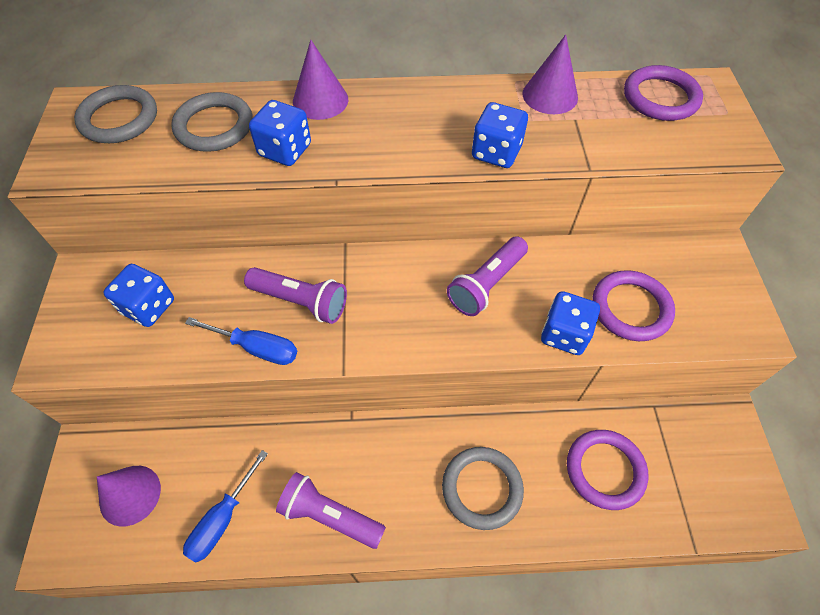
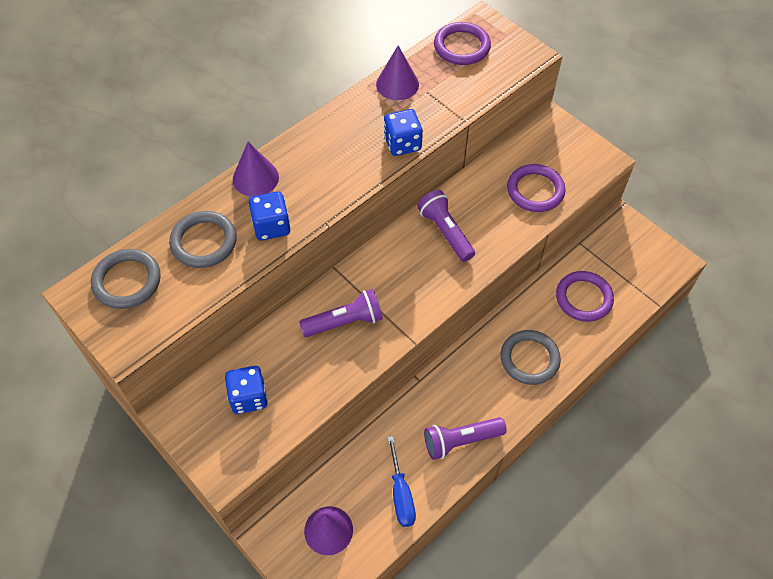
camera: 40 degrees left, 0 degrees up
(256, 348) = (348, 368): blue screwdriver -> none
(486, 284) = (445, 232): purple flashlight -> purple flashlight turned 150 degrees clockwise
(564, 334) = (514, 231): blue dice -> none

